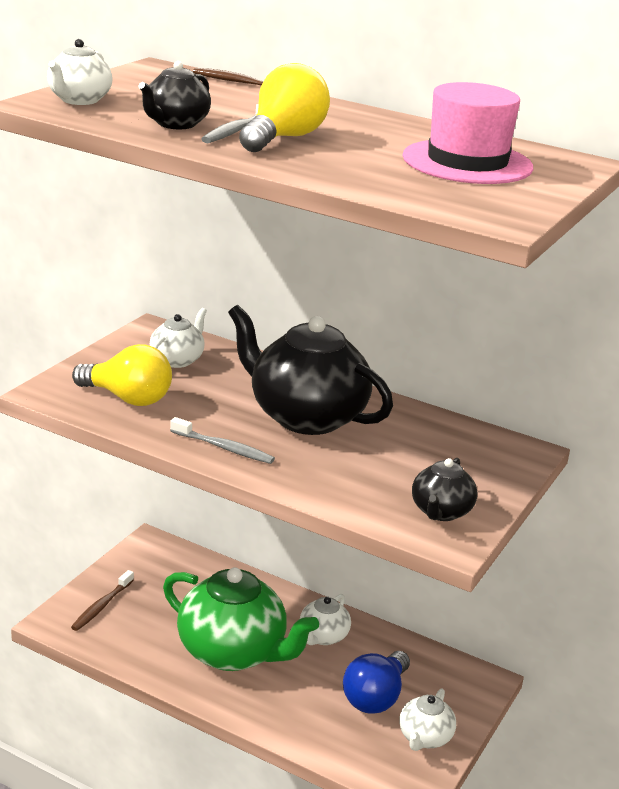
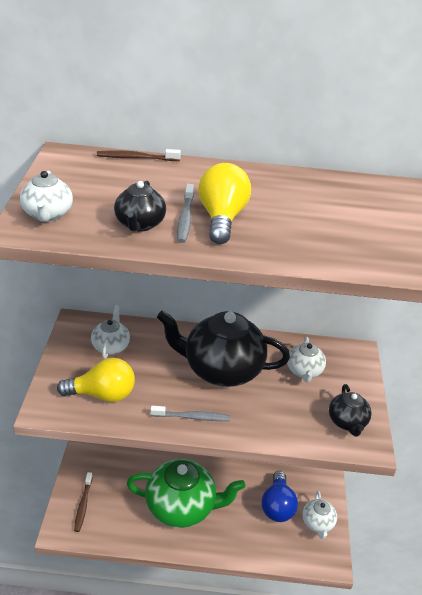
camera: 25 degrees left, 10 degrees up
(323, 636) = (225, 474): white teapot -> white teapot (304, 371)
(467, 162) = (348, 210): pink hat -> none

